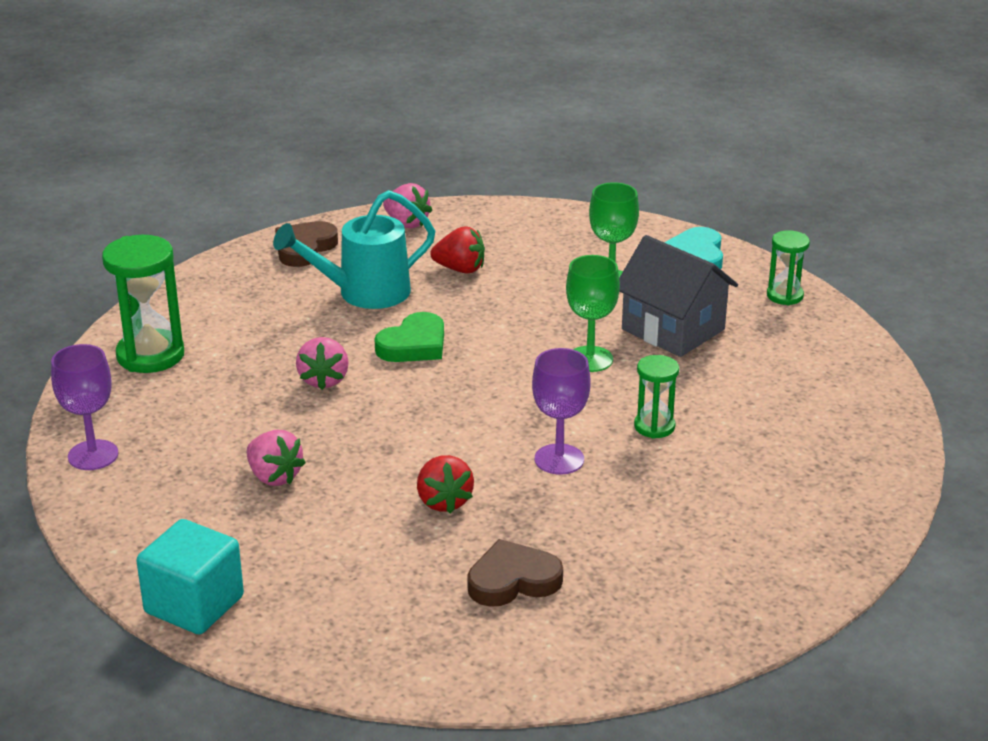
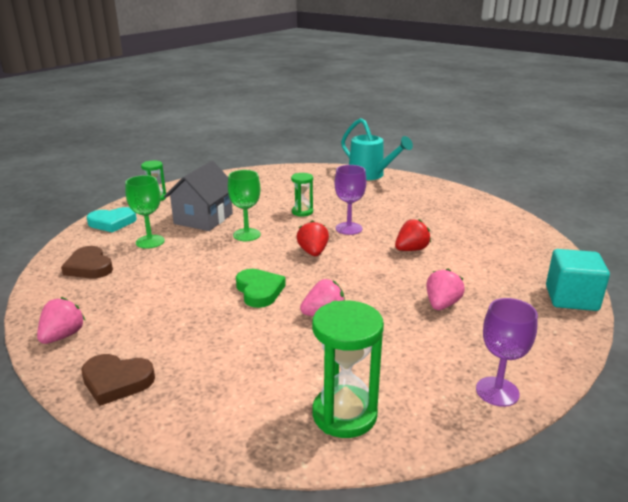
camera: 110 degrees left, 5 degrees down
(363, 293) = (193, 328): turquoise watering can -> turquoise watering can (370, 175)
(414, 345) = (259, 291): green heart -> green heart turned 45 degrees clockwise
(460, 269) = (144, 295): red strawberry -> red strawberry (313, 252)
(513, 580) = (449, 224): brown heart -> brown heart (89, 267)

